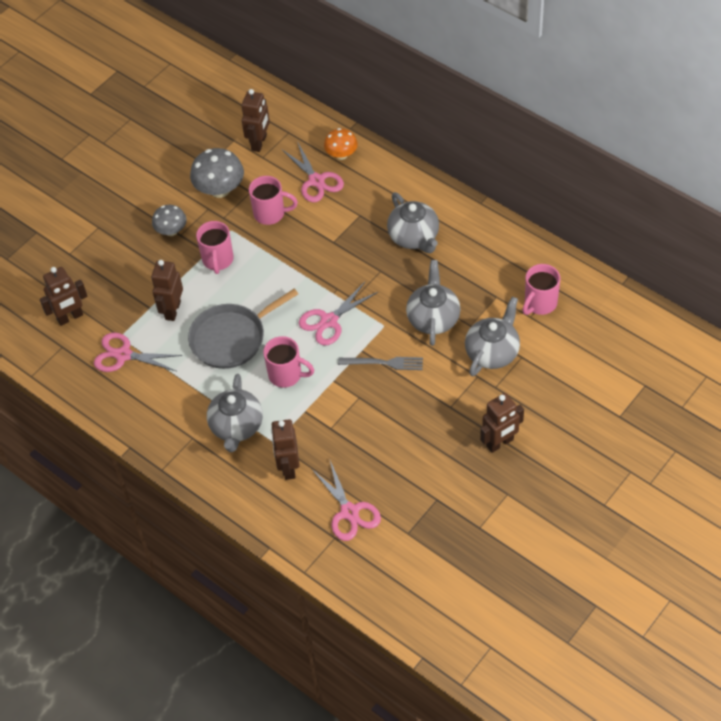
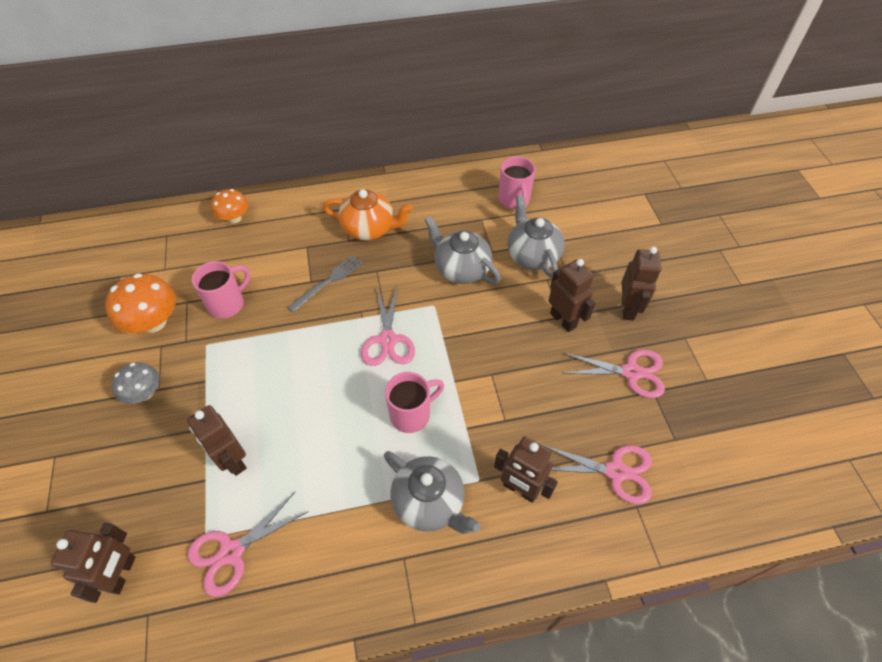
camera: 55 degrees left, 0 degrees up
(218, 260) = (225, 379): pink mug -> none
(220, 189) = (154, 322): grey mushroom -> orange mushroom
(231, 338) = (322, 431): grey pan -> none
(259, 143) = (148, 261): brown robot -> brown robot (563, 320)
(316, 181) = (237, 250): pink scissors -> pink scissors (631, 372)
(384, 363) = (472, 331): grey fork -> grey fork (328, 282)
(414, 237) = (369, 228): grey teapot -> orange teapot

